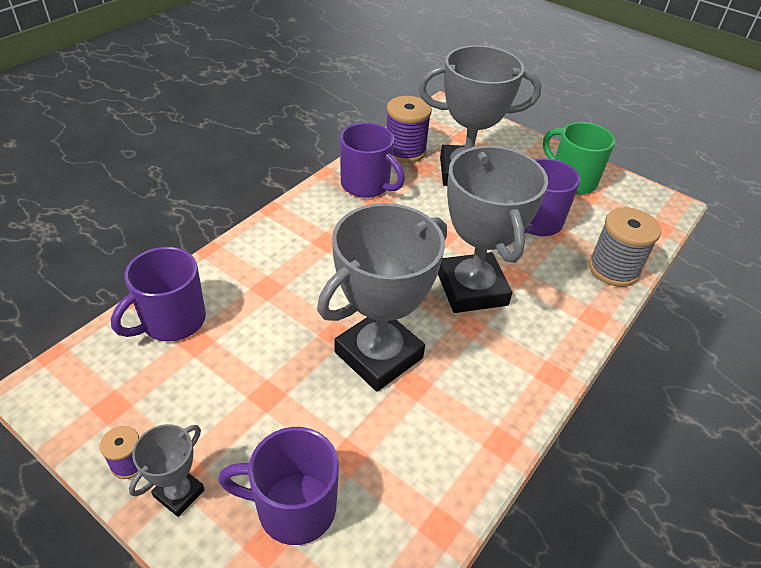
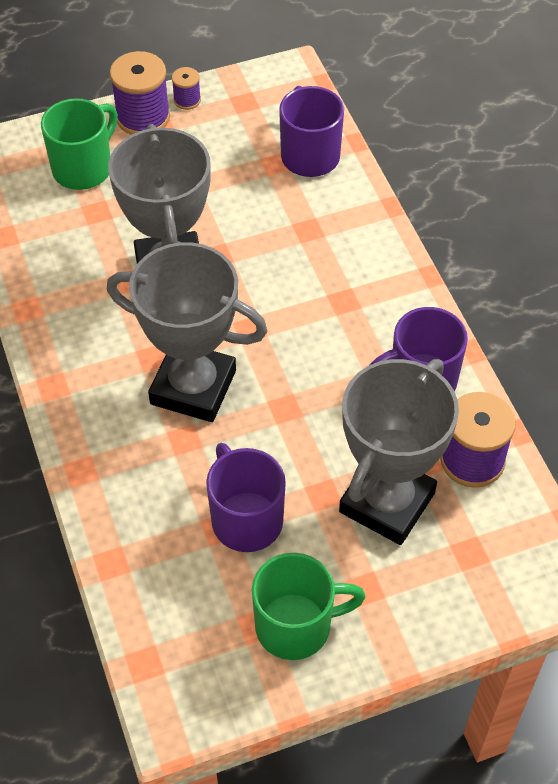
camera: 125 degrees right, 10 degrees up
(179, 493) = (143, 117): grey trophy -> purple spool
(293, 507) = (84, 168): purple mug -> green mug
(613, 269) = (123, 544): grey spool -> none

